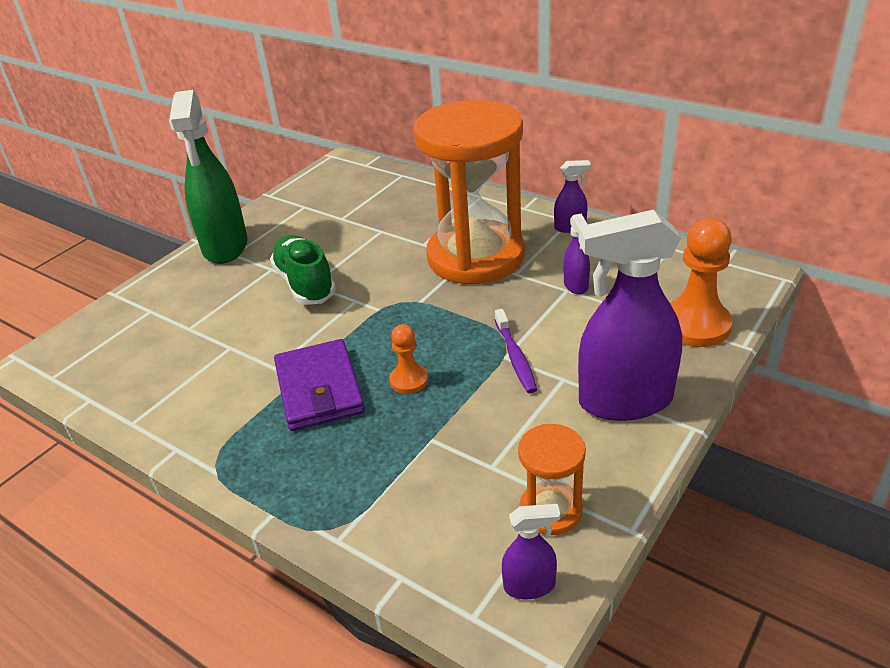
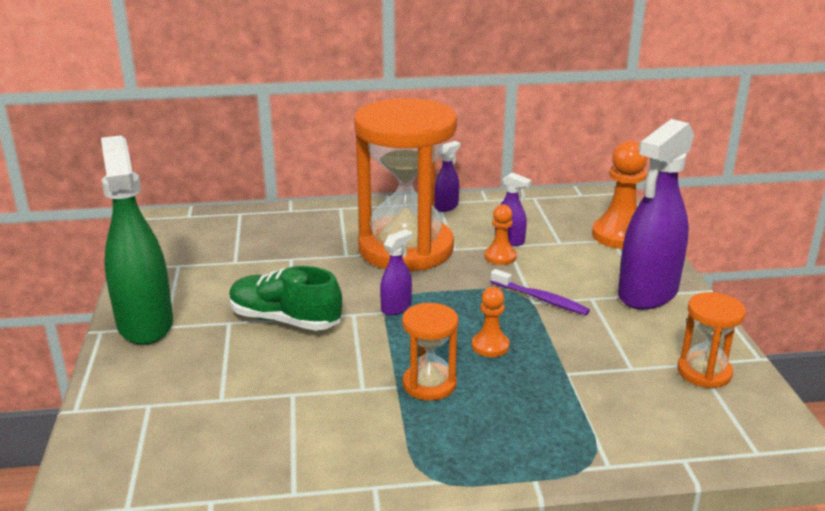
camera: 45 degrees left, 10 degrees down
(225, 247) = (145, 324): green spray bottle -> green spray bottle turned 150 degrees counterclockwise
(319, 389) = (429, 384): purple wallet -> orange hourglass
(529, 586) = (758, 417): purple spray bottle -> purple spray bottle (396, 307)
(542, 298) = (500, 257): none -> orange pawn

